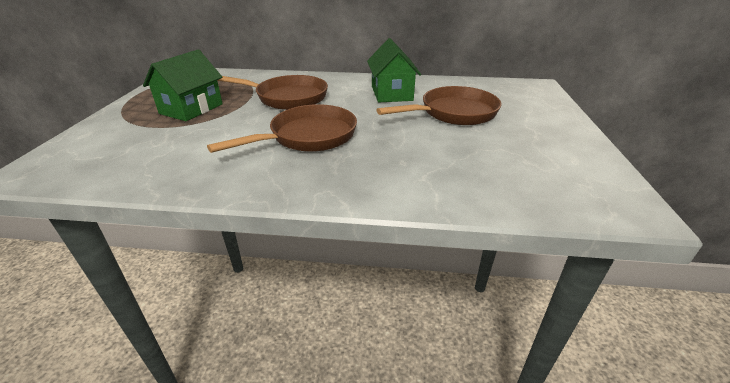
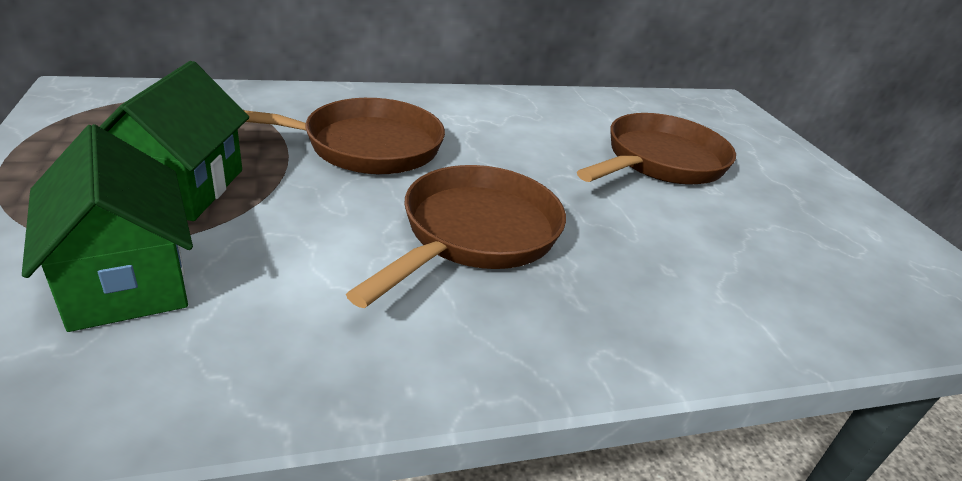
camera: 25 degrees left, 0 degrees up
(391, 93) = (537, 127): green house -> green house (126, 279)

